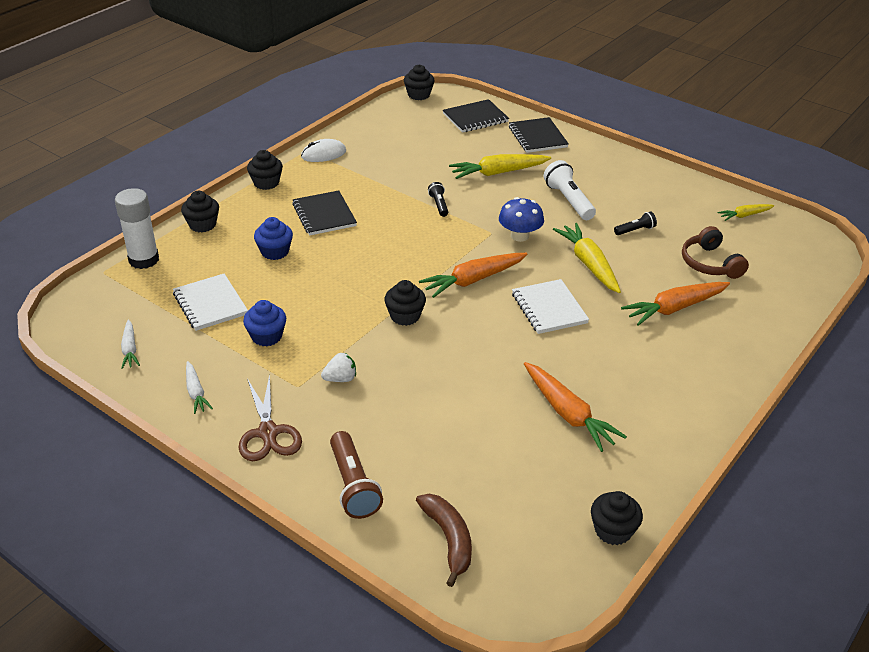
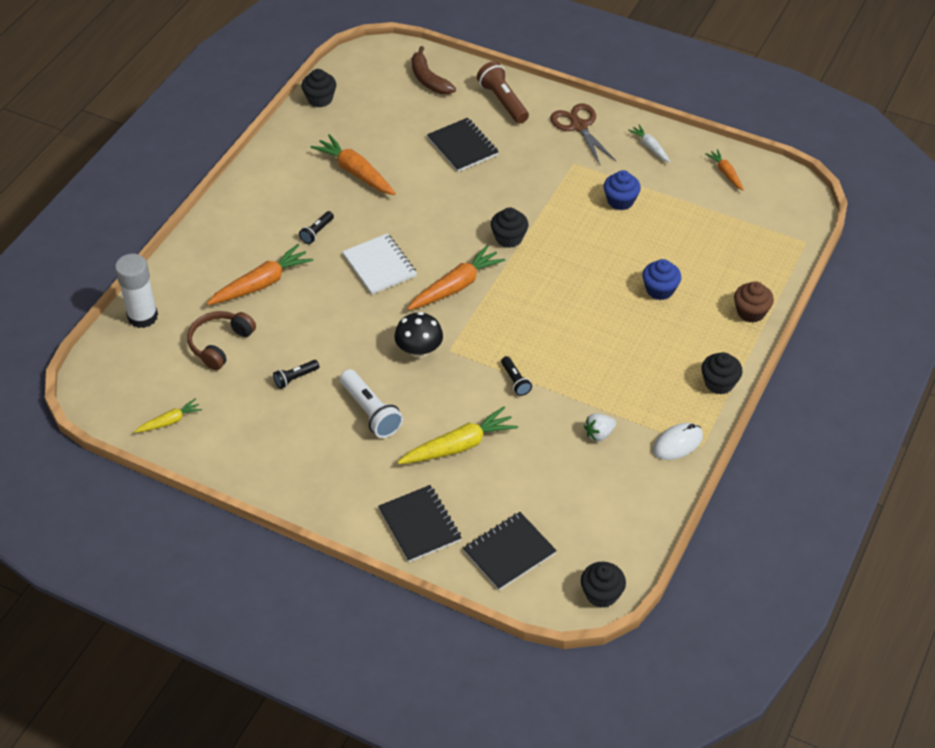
camera: 170 degrees right, 10 degrees up
(130, 349) = (725, 173): white carrot -> orange carrot
(144, 260) = (778, 261): white glue stick -> white glue stick (143, 316)
(202, 224) = (751, 312): black cupcake -> brown cupcake
(210, 304) = (686, 224): white notebook -> none
(324, 215) = (633, 346): black notebook -> black notebook (462, 146)
(340, 379) = (542, 174): white strawberry -> white strawberry (599, 434)
(519, 236) = (419, 350): blue mushroom -> black mushroom
(588, 264) = (344, 324): yellow carrot -> none
(616, 350) = (317, 232): none -> black flashlight
(710, 263) = (220, 344): brown headphones -> brown headphones turned 120 degrees counterclockwise

